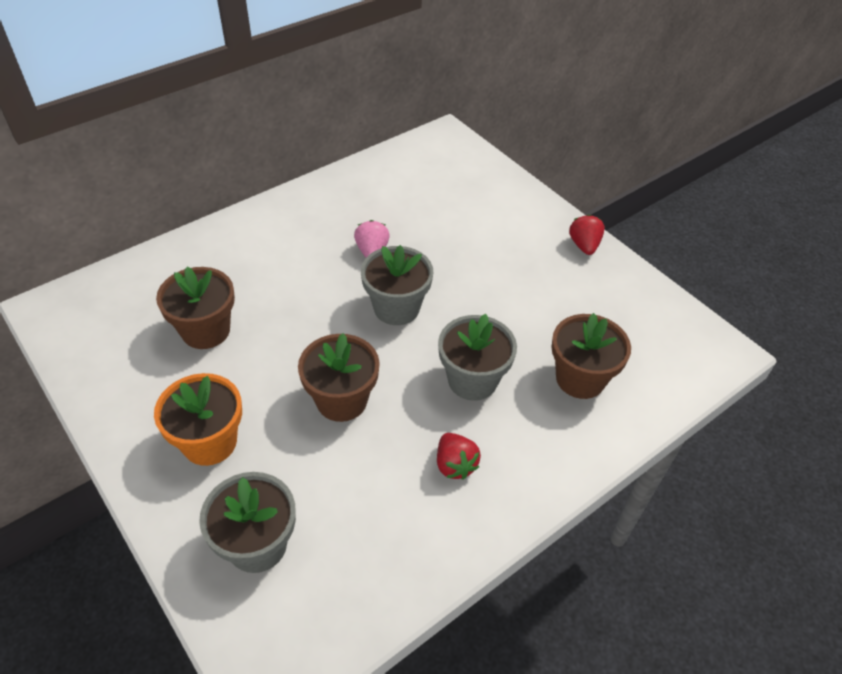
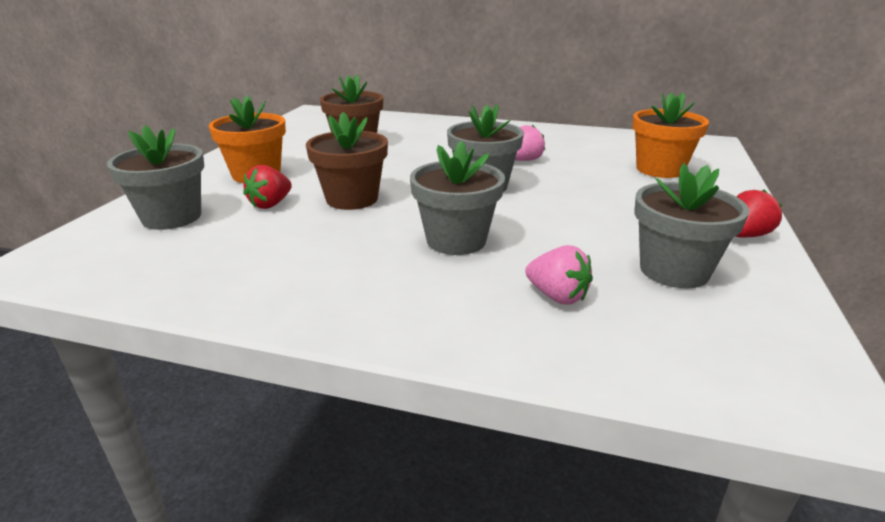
camera: 55 degrees right, 20 degrees down
(455, 465) = (340, 266): red strawberry -> red strawberry (270, 204)
(464, 198) = (660, 169): none -> orange flower pot
(580, 379) = (557, 296): brown flower pot -> pink strawberry
(594, 308) = (674, 270): none -> grey flower pot

